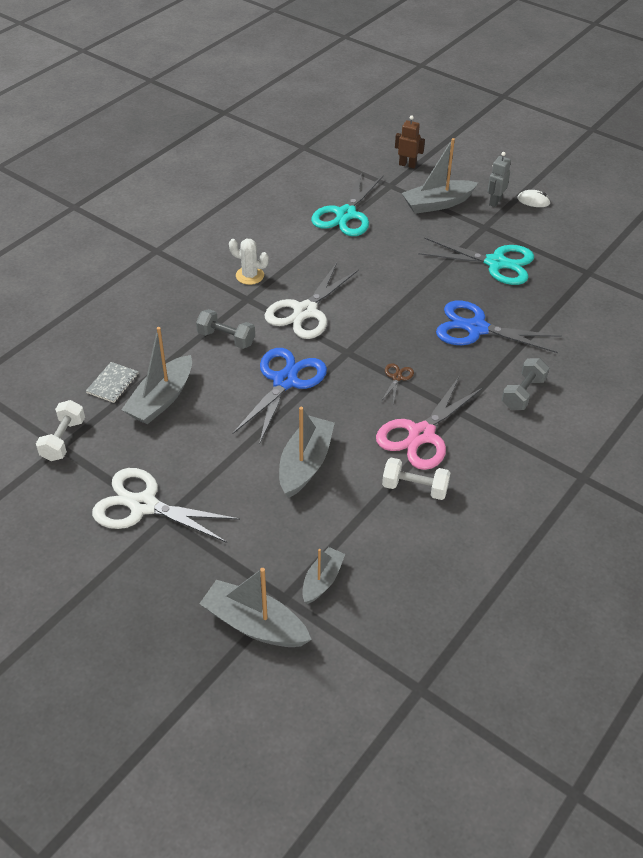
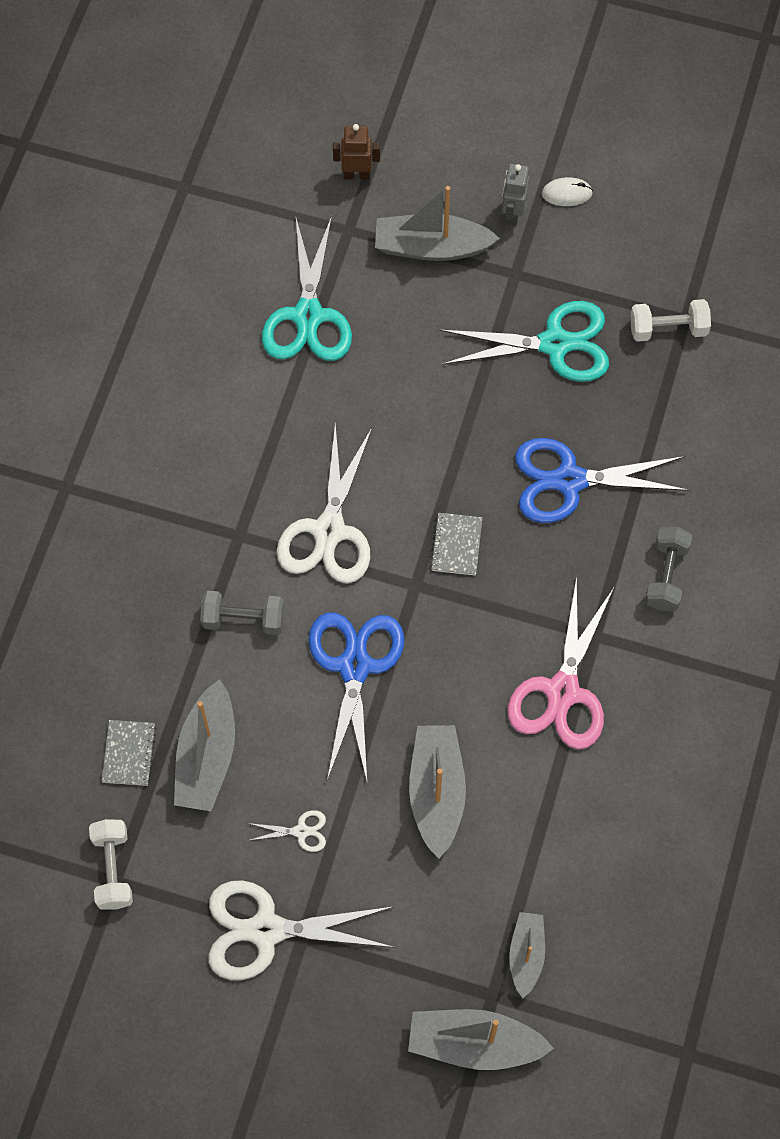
camera: 20 degrees left, 20 degrees up
(200, 457) = (301, 831): none -> white scissors
(250, 275) = (223, 489): white cactus -> none
(385, 340) = (456, 545): none -> grey notebook
(397, 378) = (497, 607): brown scissors -> none
(415, 488) = (584, 779): white dumbbell -> white dumbbell (668, 329)
(437, 204) = (431, 247): grey boat -> grey boat turned 45 degrees clockwise

